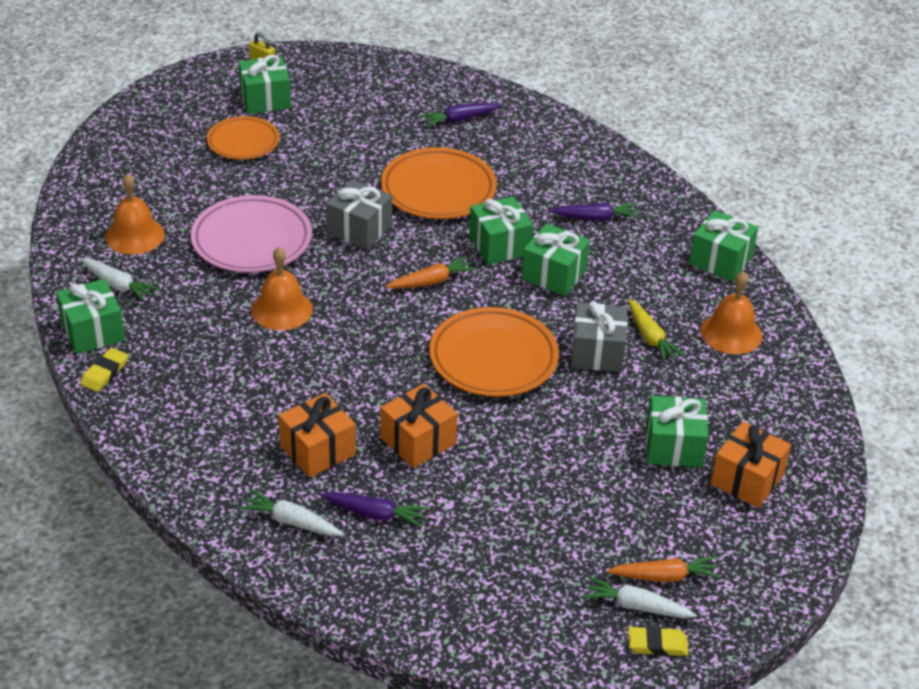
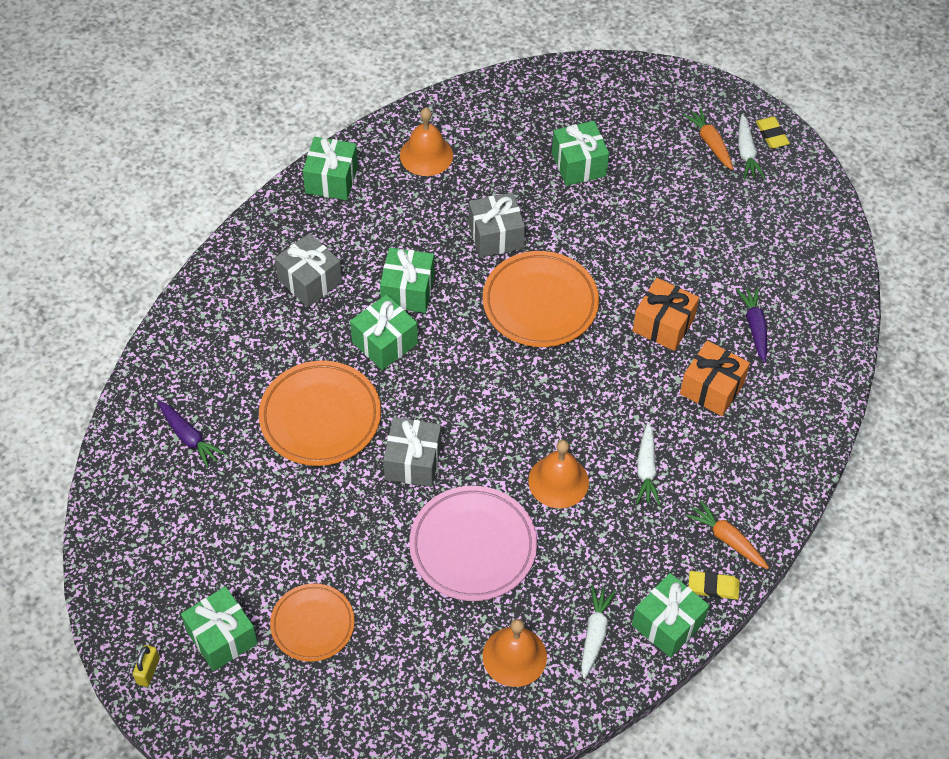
camera: 110 degrees left, 15 degrees up
(291, 521) = (794, 378): white carrot -> white carrot (646, 469)
(432, 281) = (461, 378): orange carrot -> orange carrot (727, 539)
(596, 218) = (310, 281): purple carrot -> grey gift
(650, 338) = (459, 205): yellow carrot -> none
(747, 479) = (589, 116): orange gift -> none

